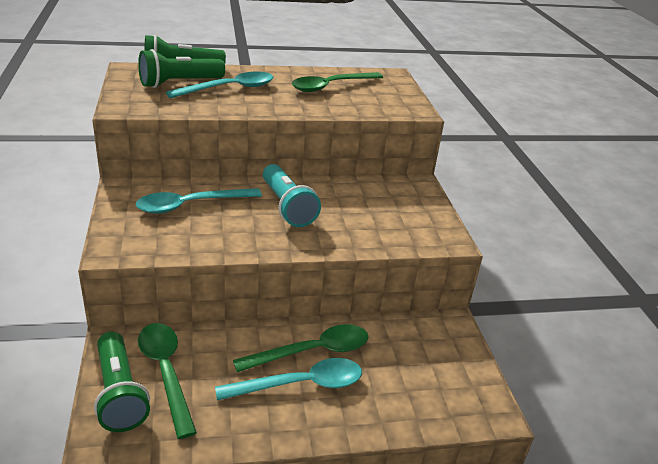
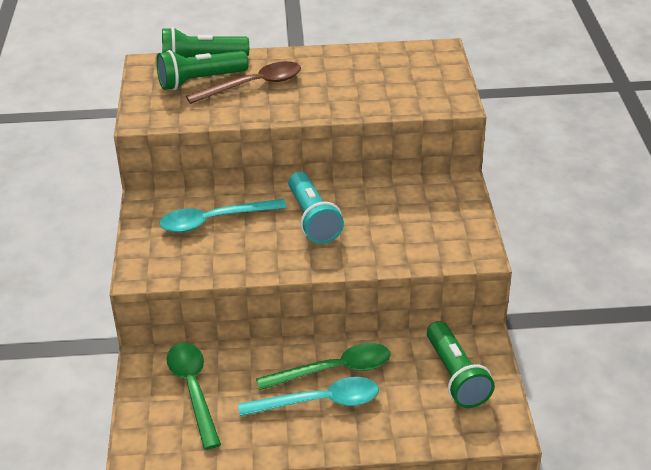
camera: 10 degrees right, 5 degrees up
(119, 393) = (152, 409): green flashlight -> green flashlight (456, 376)
(229, 89) = (253, 85): turquoise spoon -> brown spoon
(331, 86) = (366, 73): green spoon -> none

